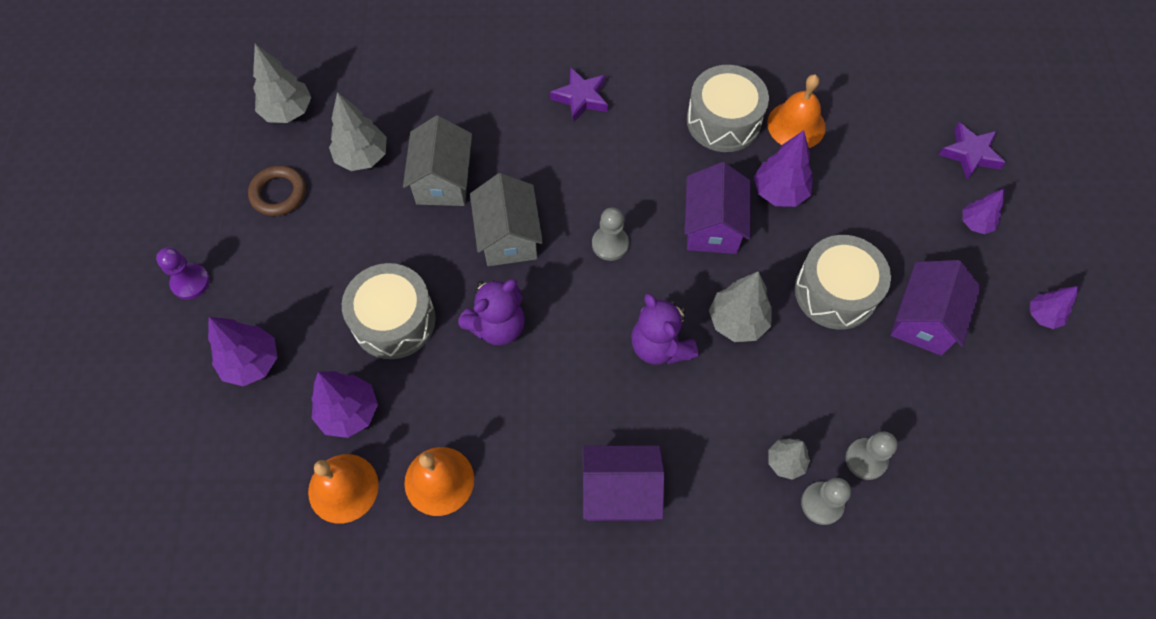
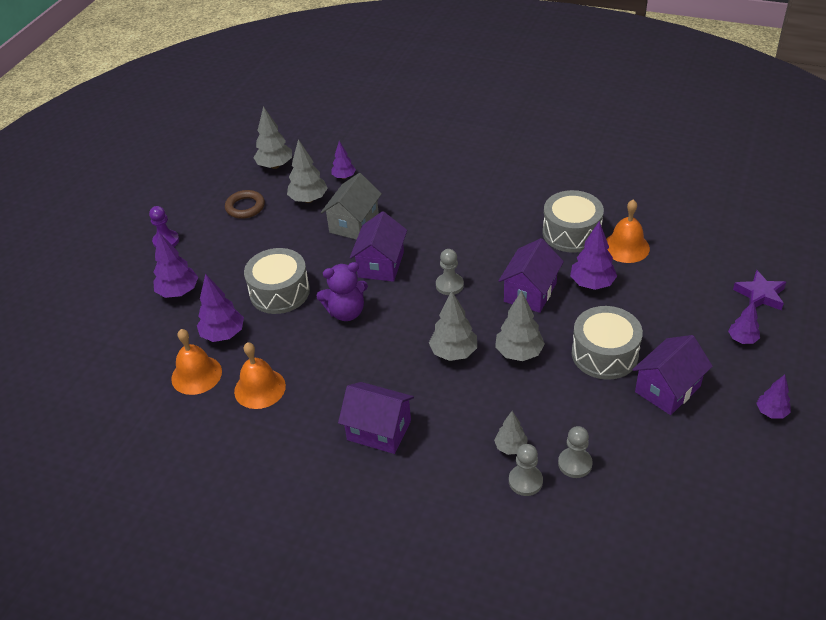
camera: 25 degrees right, 20 degrees down
(394, 106) = (344, 177): none -> purple tree
(508, 237) = (381, 264): grey house -> purple house
(581, 98) = (474, 198): purple star -> none
(660, 346) = (454, 353): purple teddy bear -> grey tree

